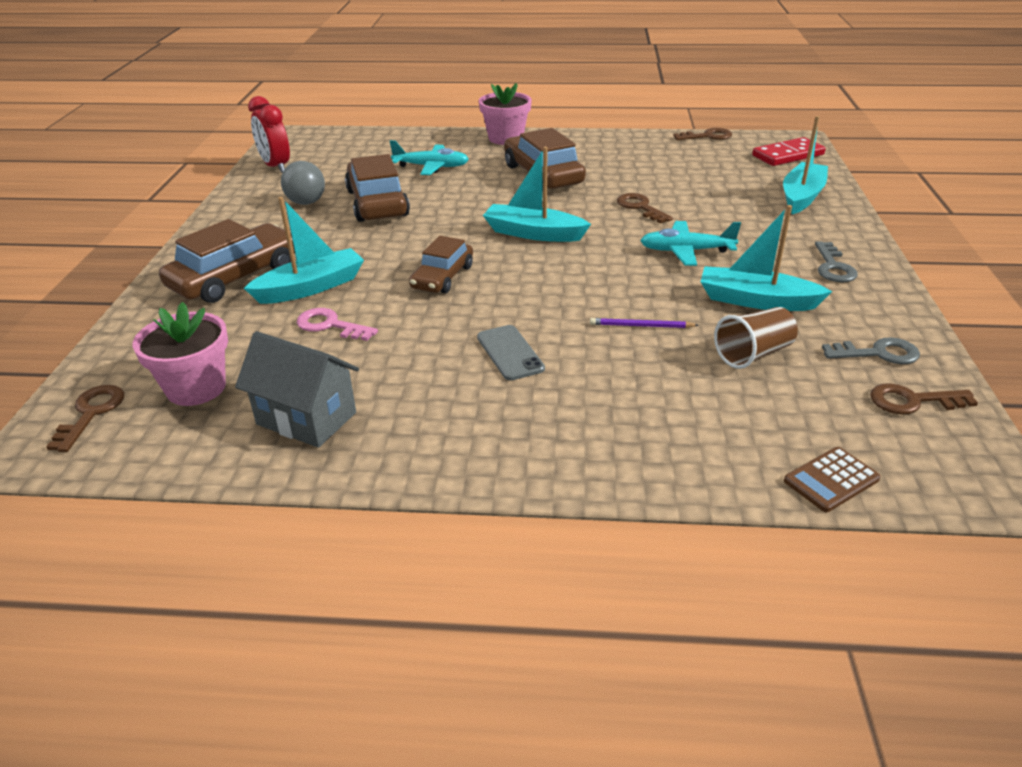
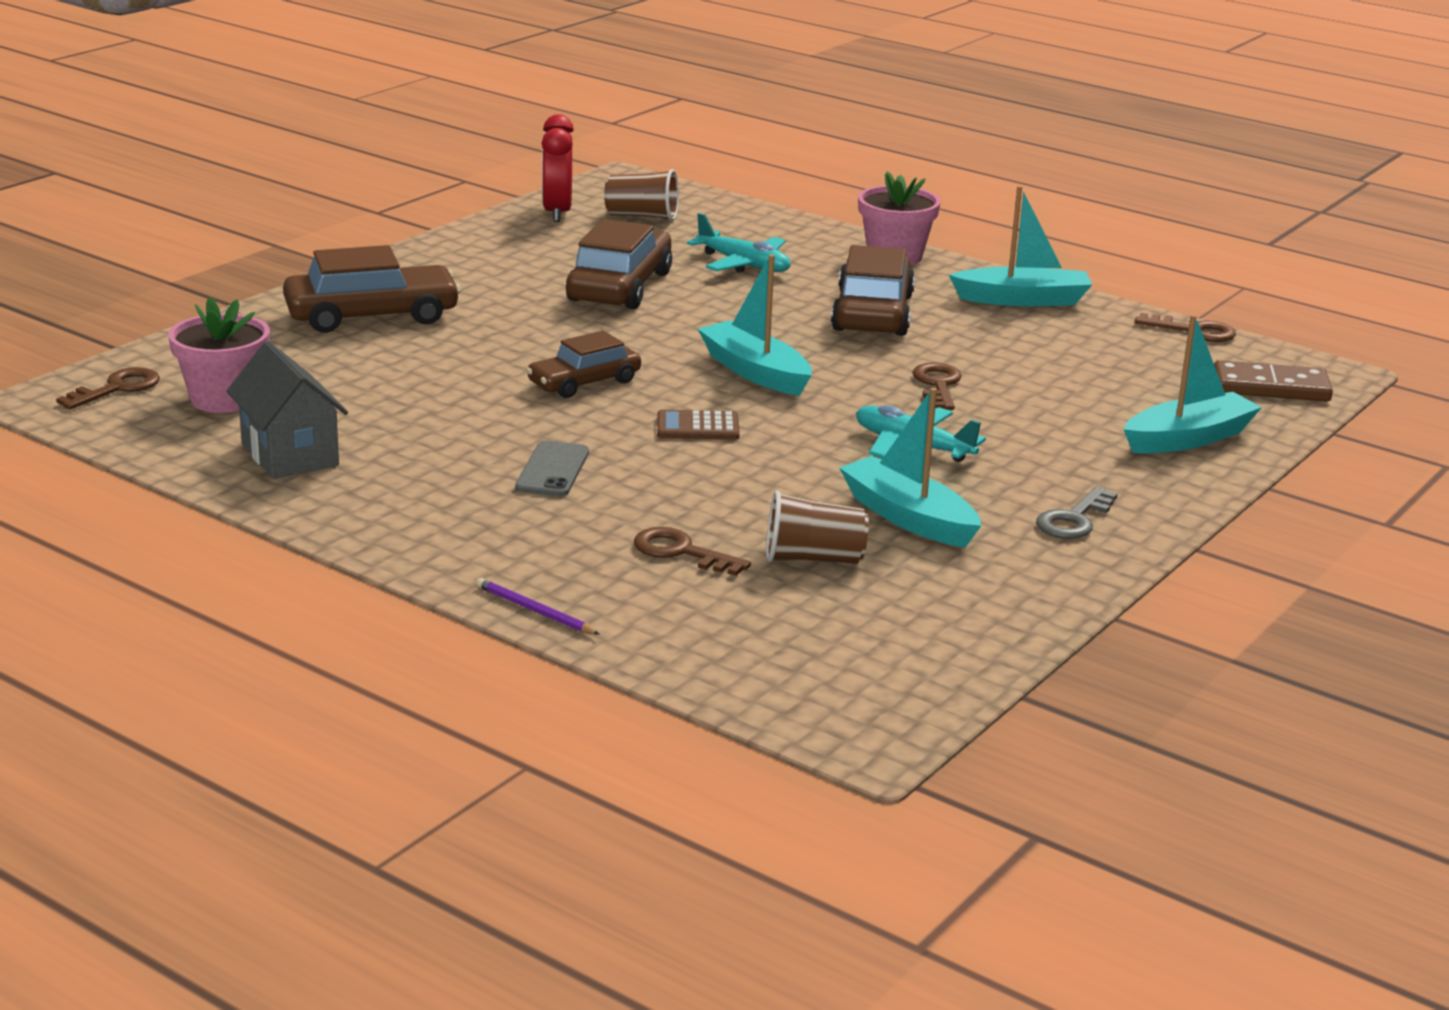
camera: 30 degrees right, 10 degrees down
(306, 202) = (540, 263): grey ball -> none
(311, 287) = (434, 349): turquoise boat -> turquoise boat (1023, 300)
(330, 325) = (408, 389): pink key -> none
(332, 154) = (642, 216): none -> brown cup
(641, 326) = (730, 494): purple pencil -> purple pencil (534, 611)
(788, 155) = (1271, 387): red domino -> brown domino
(831, 480) = (707, 672): brown calculator -> brown calculator (698, 427)
(878, 353) = (961, 608): grey key -> none
(912, 401) = (917, 654): brown key -> brown key (681, 552)

